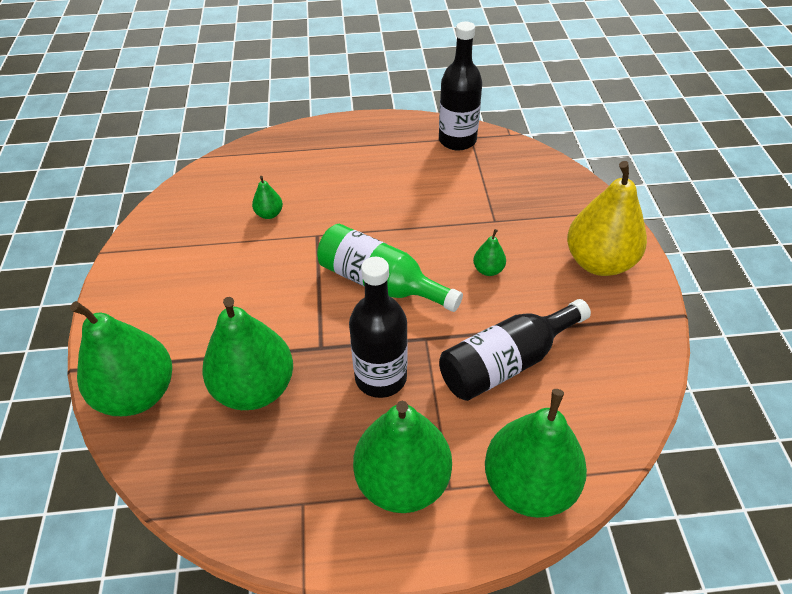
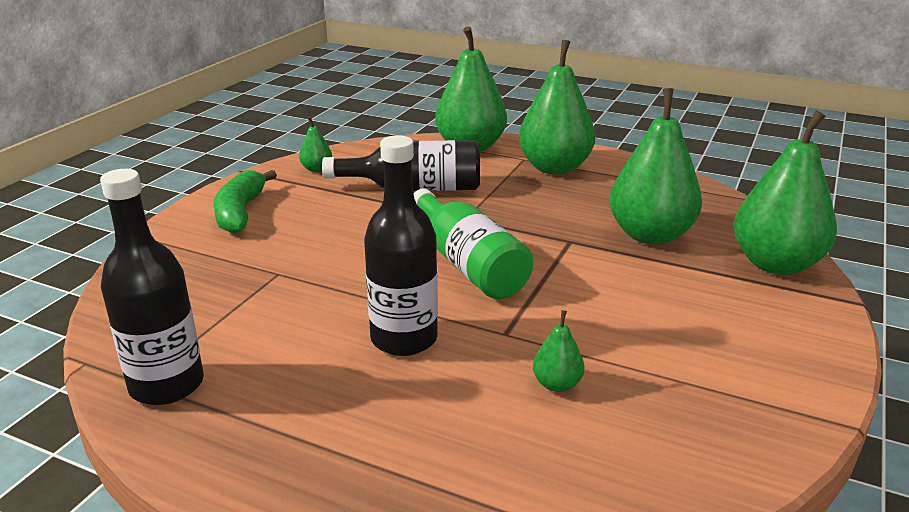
camera: 150 degrees left, 20 degrees down
(380, 377) = (528, 210): black bottle -> black bottle (404, 339)
(488, 270) = (348, 239): green pear -> green pear (316, 169)
(599, 262) = (240, 212): yellow pear -> green banana

